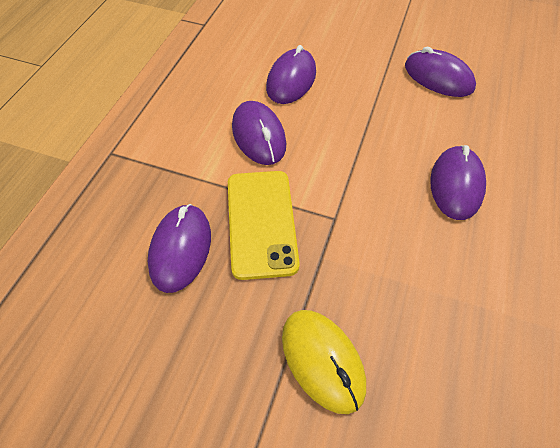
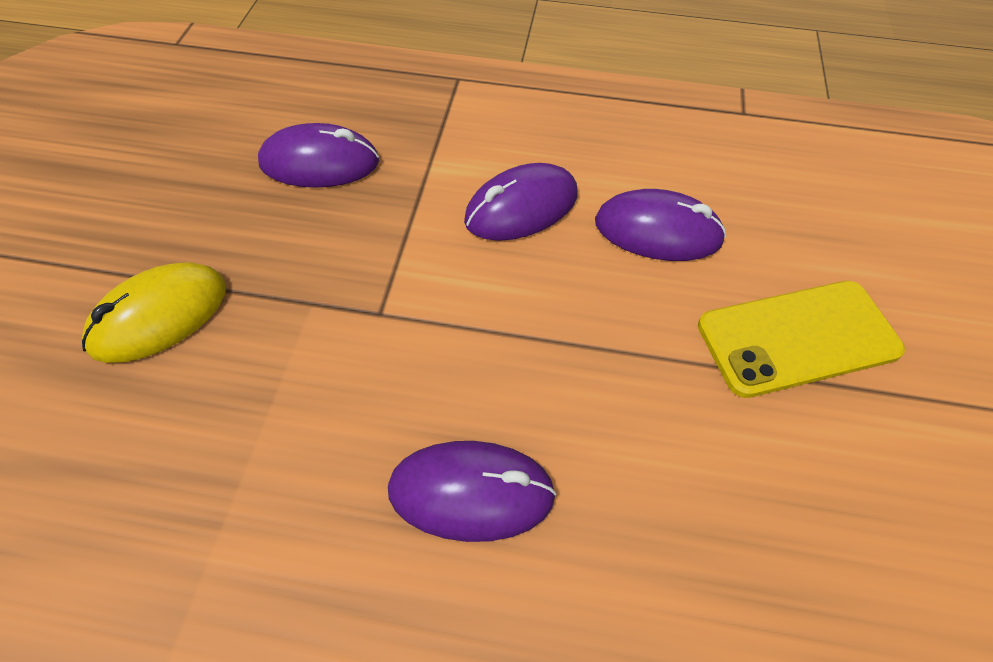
camera: 80 degrees right, 0 degrees up
(261, 223) = (364, 231): yellow phone -> yellow phone (797, 338)
(438, 77) = (765, 468): purple mouse -> none

